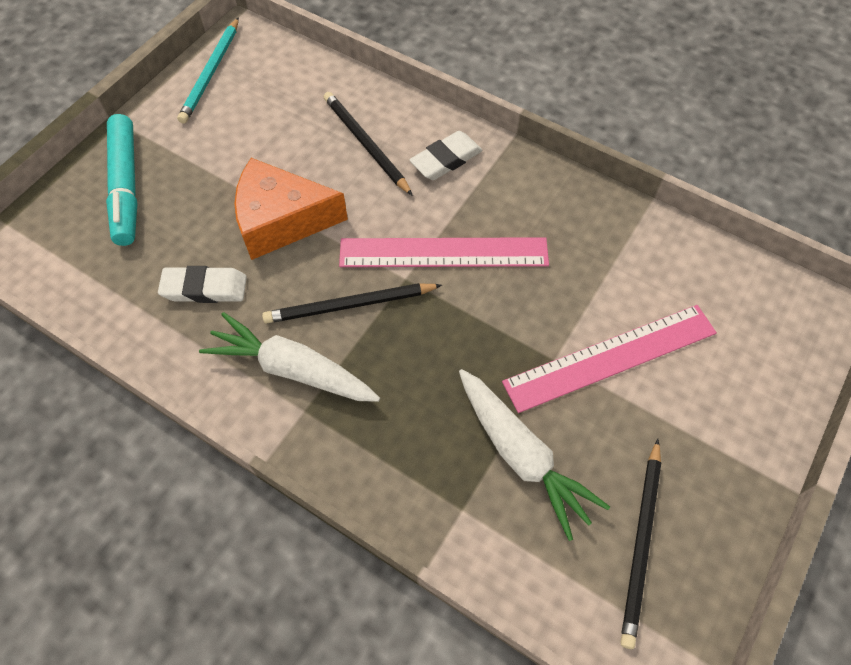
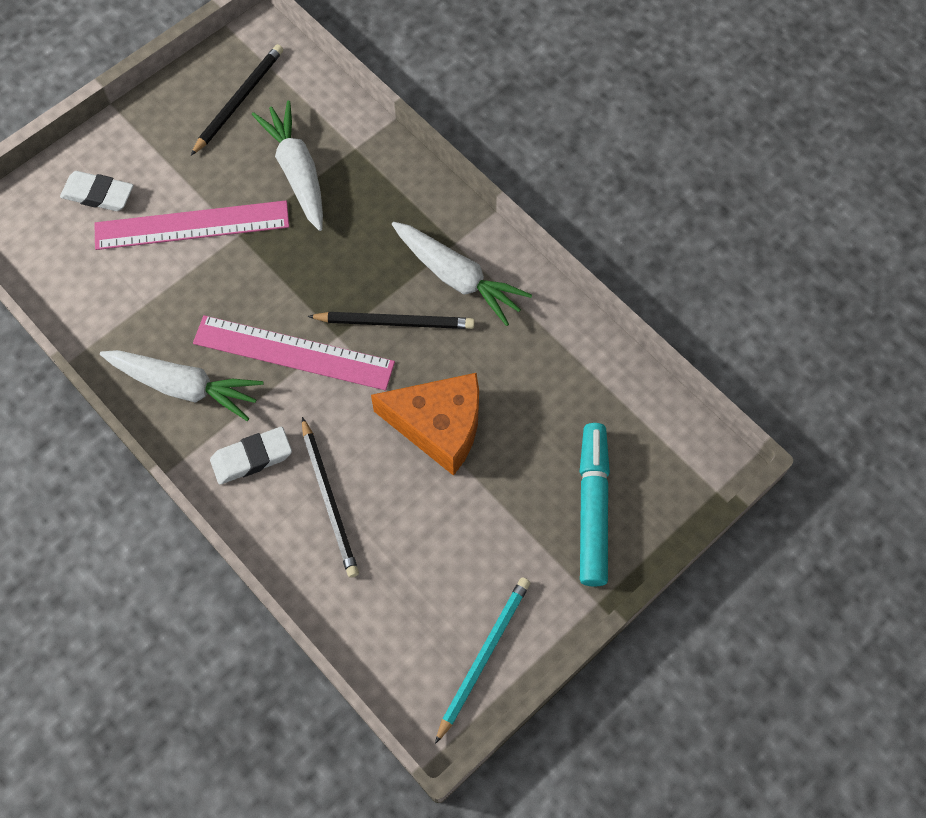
camera: 165 degrees left, 5 degrees up
(205, 288) = (523, 370): white eraser -> white eraser (98, 194)
(533, 200) = (185, 387): none -> white carrot

